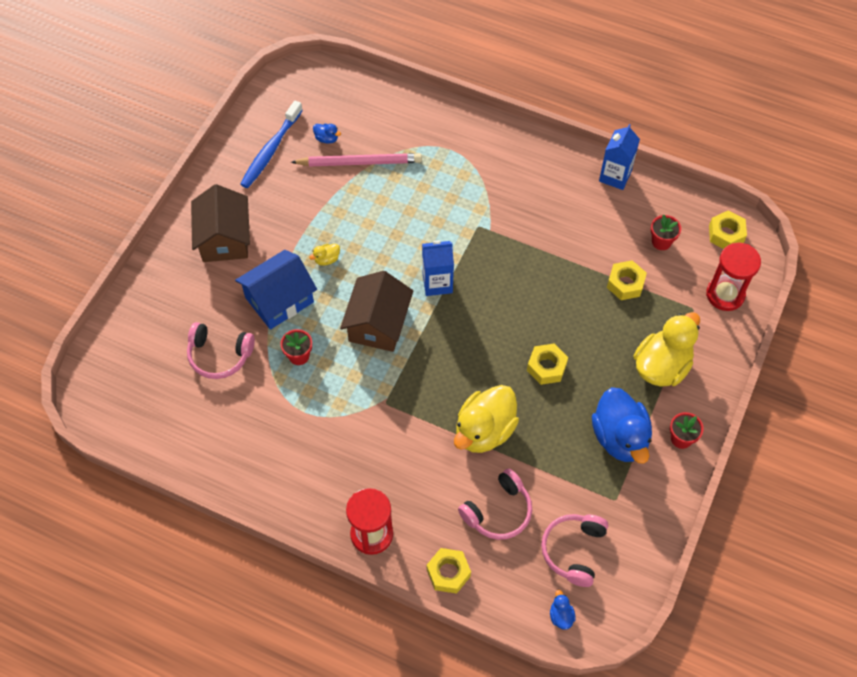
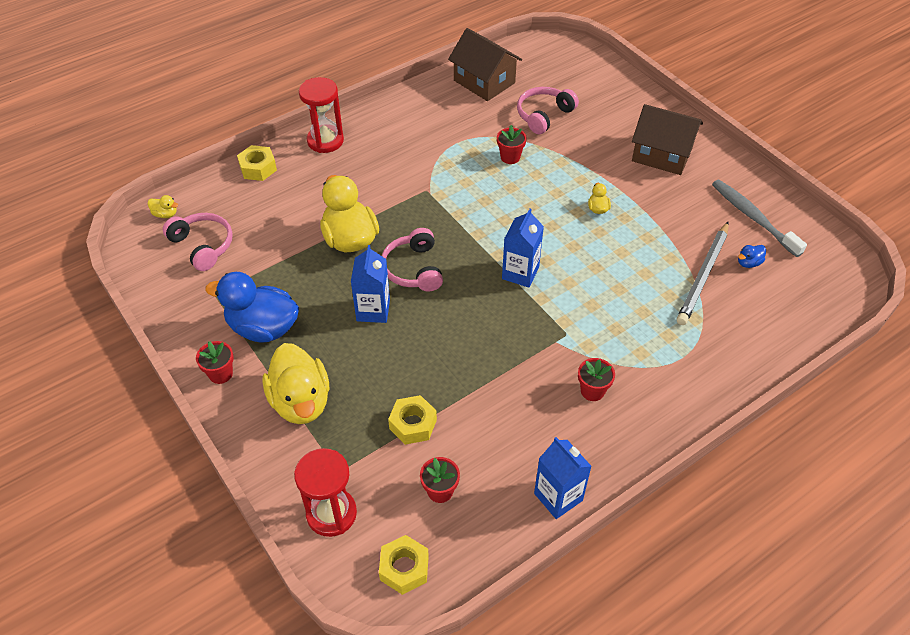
camera: 120 degrees right, 10 degrees down
(271, 150) = (753, 217): blue toothbrush -> grey toothbrush
(279, 300) = (574, 165): blue house -> none
(359, 162) = (703, 275): pink pencil -> grey pencil
(378, 324) = (505, 215): brown house -> brown house (484, 81)
(498, 511) = (276, 216): pink headphones -> pink headphones (413, 269)
(518, 190) = (592, 391): none -> red flower pot
(546, 367) = (373, 310): yellow nut -> blue carton
(561, 616) = (165, 214): blue duck -> yellow duck

